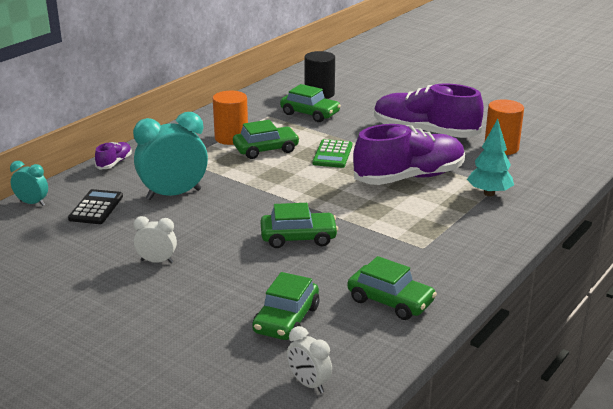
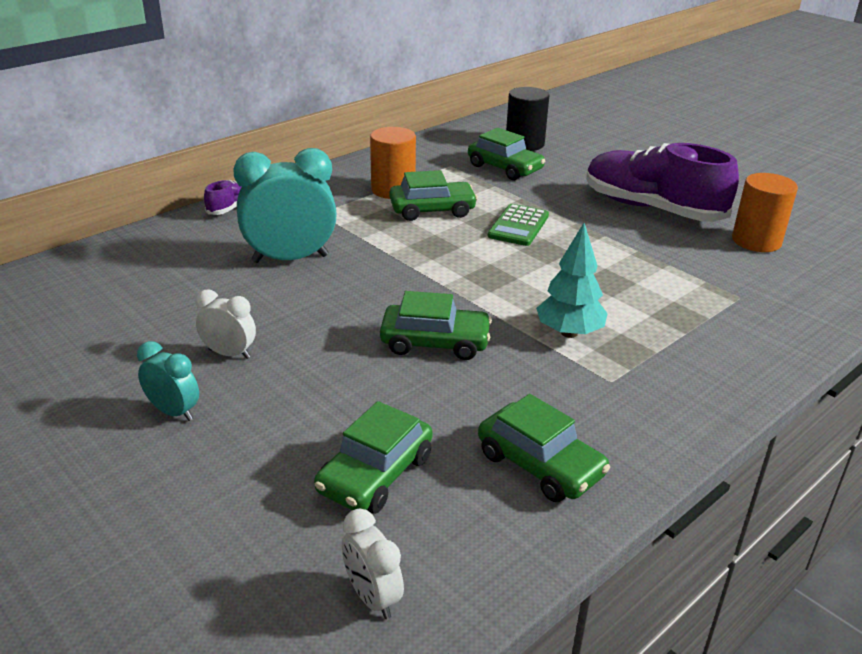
camera: 10 degrees right, 5 degrees up
(32, 203) = (108, 250): turquoise clock -> turquoise clock (174, 412)
(96, 208) = (184, 266): black calculator -> none
(409, 177) = (616, 270): purple shoe -> none
(489, 193) = (726, 307): turquoise tree -> turquoise tree (569, 333)

